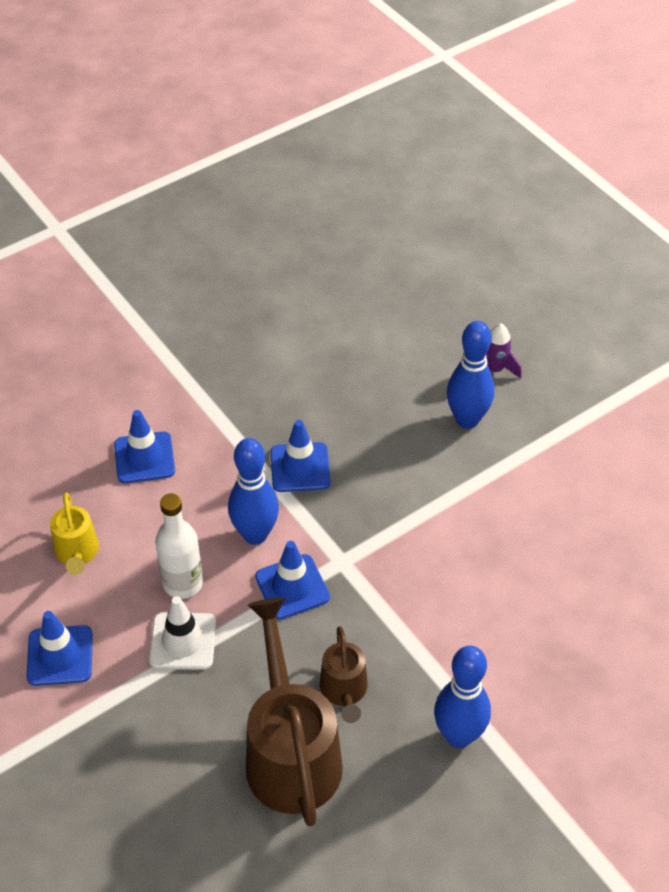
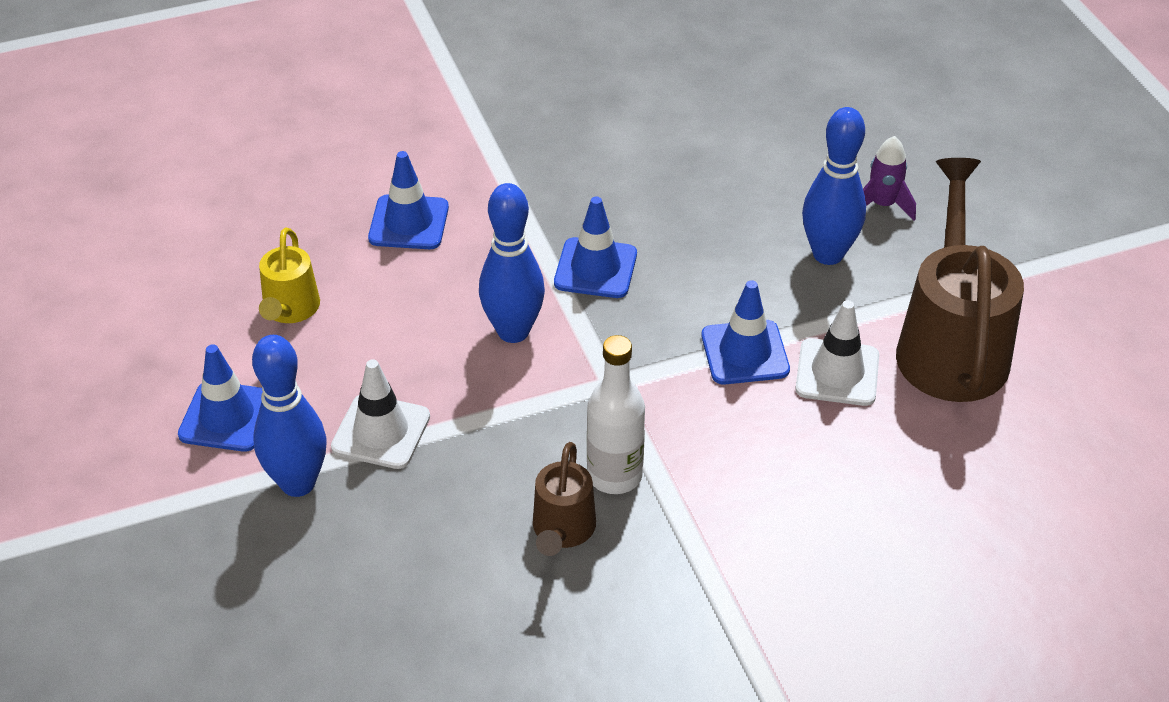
camera: 15 degrees right, 5 degrees down
(183, 583) = (404, 368): white bottle -> white bottle (614, 475)
(290, 752) = (469, 585): brown watering can -> brown watering can (950, 344)
(292, 587) = (538, 399): blue traffic cone -> blue traffic cone (745, 353)
(458, 735) = (693, 614): blue bowling pin -> blue bowling pin (298, 483)
(502, 517) = (837, 373): none -> white traffic cone

